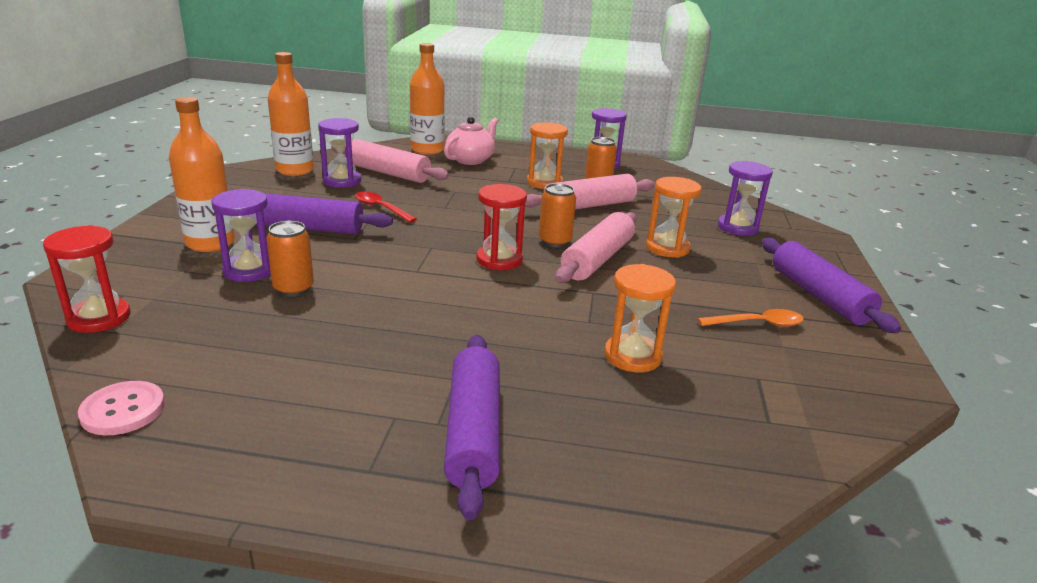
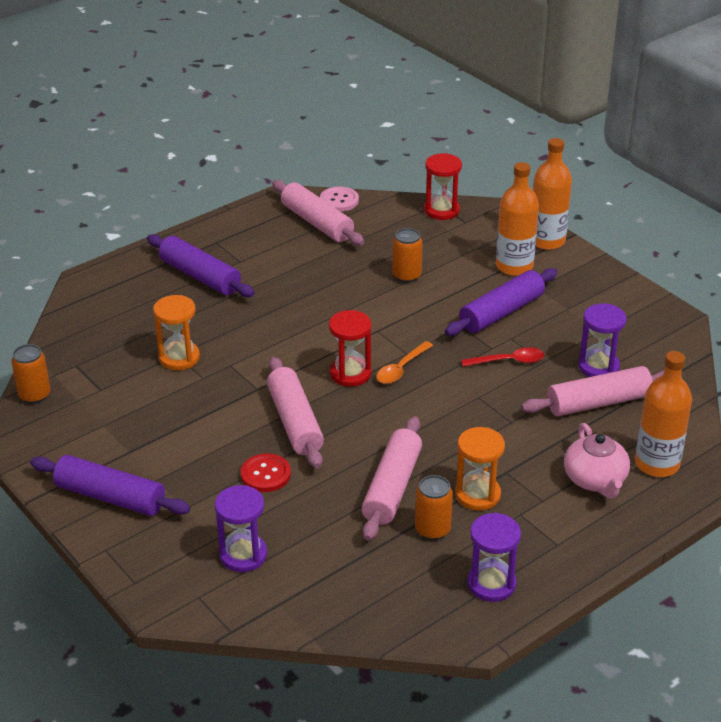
camera: 135 degrees right, 10 degrees up
(216, 400) = (317, 223): none -> pink rolling pin
(249, 270) = (452, 268): purple hourglass -> none
(294, 170) = (653, 351): orange bottle -> orange bottle (547, 240)
(555, 241) = (347, 419): orange can -> orange can (35, 395)
(667, 248) = (265, 474): orange hourglass -> red button
(757, 324) = (132, 433): orange spoon -> orange spoon (401, 369)

